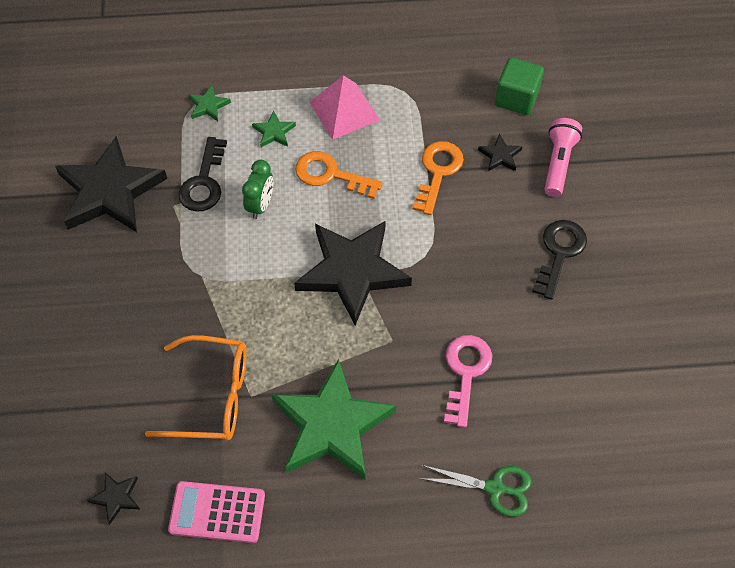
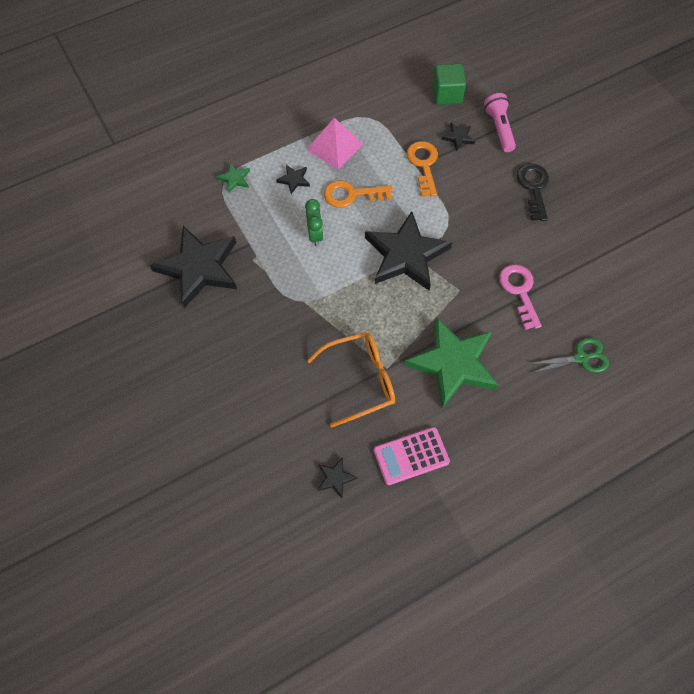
camera: 25 degrees left, 5 degrees up
(204, 182) = (264, 234): black key -> none
(274, 132) = (294, 180): green star -> black star

